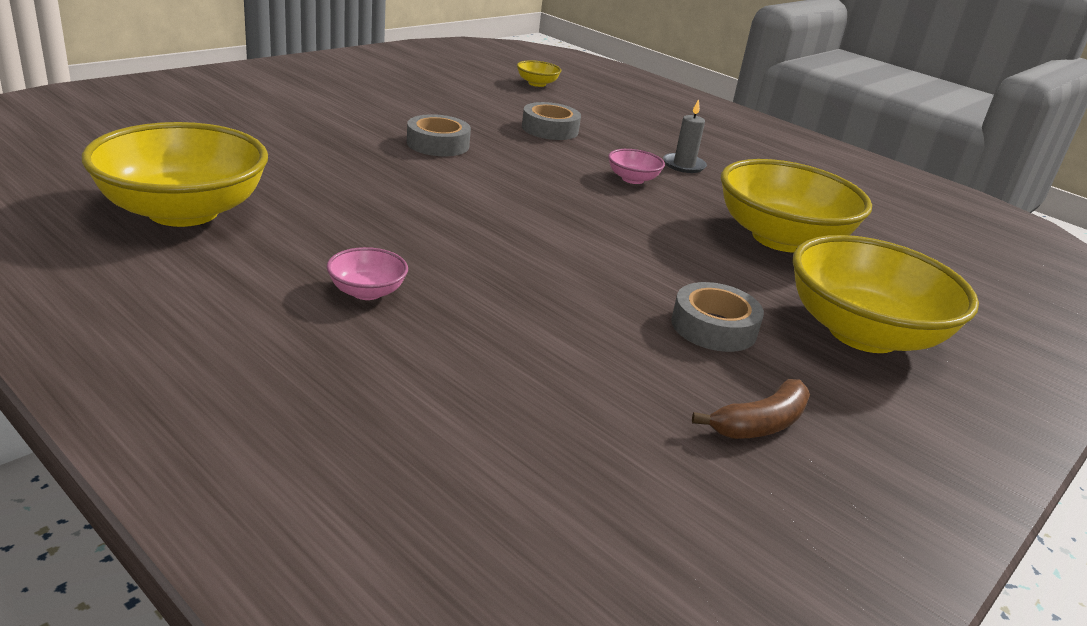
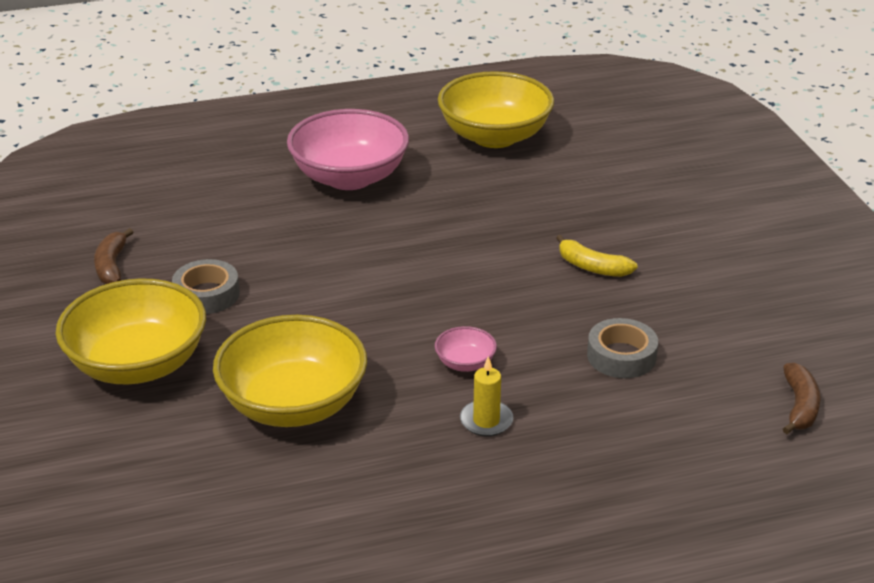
camera: 125 degrees right, 5 degrees up
(367, 292) = (349, 177): pink bowl -> pink bowl, size x2.35
(438, 144) = (592, 267): grey tape -> yellow banana
(537, 83) = (799, 406): yellow bowl -> brown banana
(684, 165) = (486, 421): grey candle -> yellow candle

